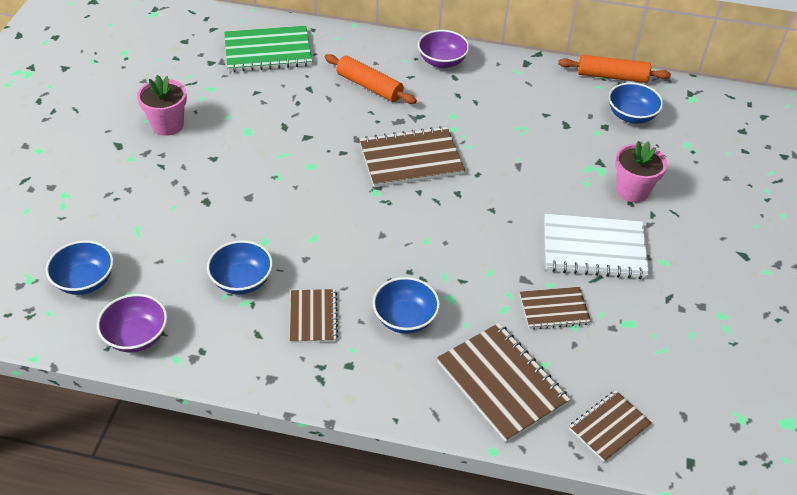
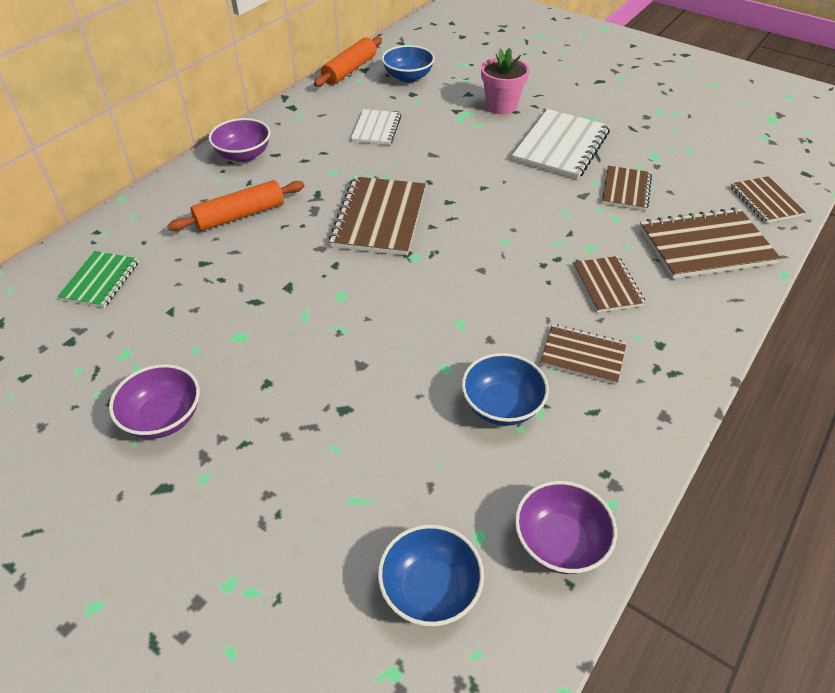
camera: 65 degrees left, 0 degrees up
(167, 125) = (163, 418): pink flower pot -> purple bowl
(268, 51) = (100, 281): green notebook -> green notebook, size x0.59
(405, 318) = (607, 285): blue bowl -> brown notebook
(531, 121) = (376, 129): none -> white notebook

